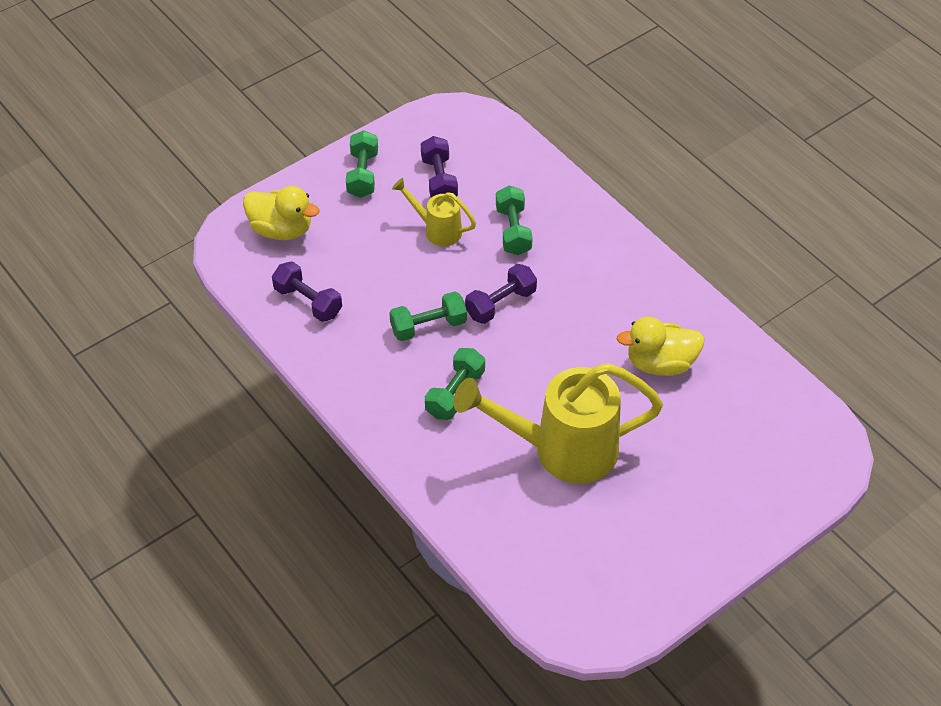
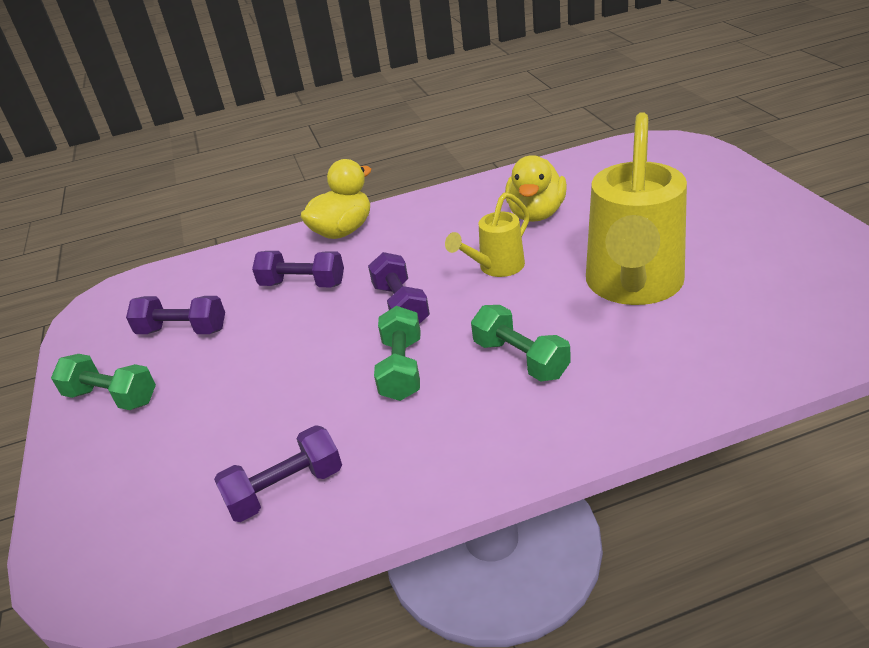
camera: 65 degrees left, 15 degrees down
(281, 230) = (129, 502): yellow duck -> yellow duck (343, 231)
(437, 230) = (256, 342): yellow watering can -> yellow watering can (496, 268)
(513, 231) = (303, 284): green dumbbell -> purple dumbbell

